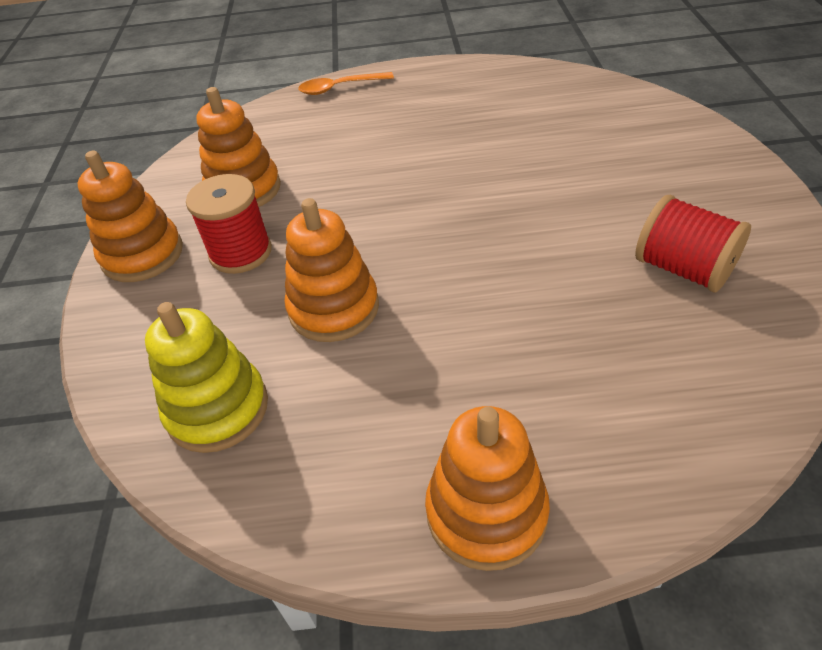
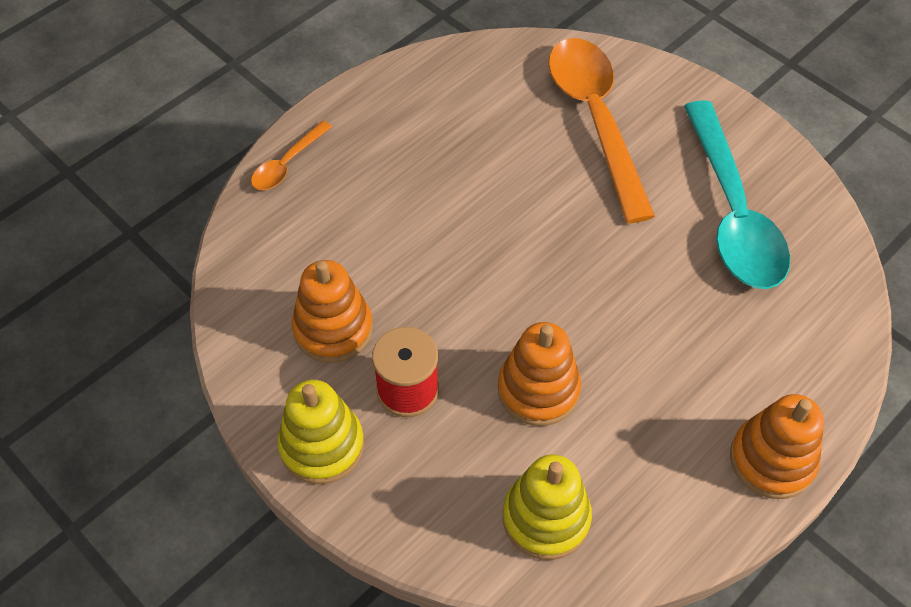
camera: 45 degrees left, 10 degrees up
(142, 255) = (322, 446): orange stacking toy -> yellow stacking toy
(613, 148) = (595, 120): none -> orange spoon
(683, 269) = (732, 212): red spool -> turquoise spoon

